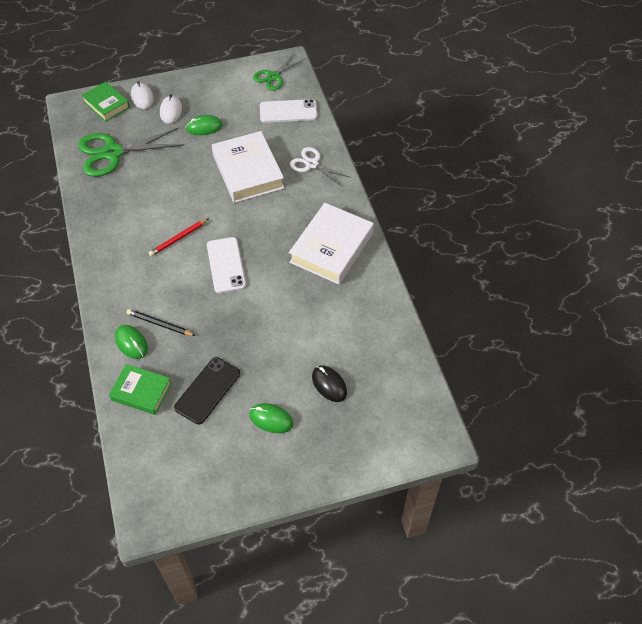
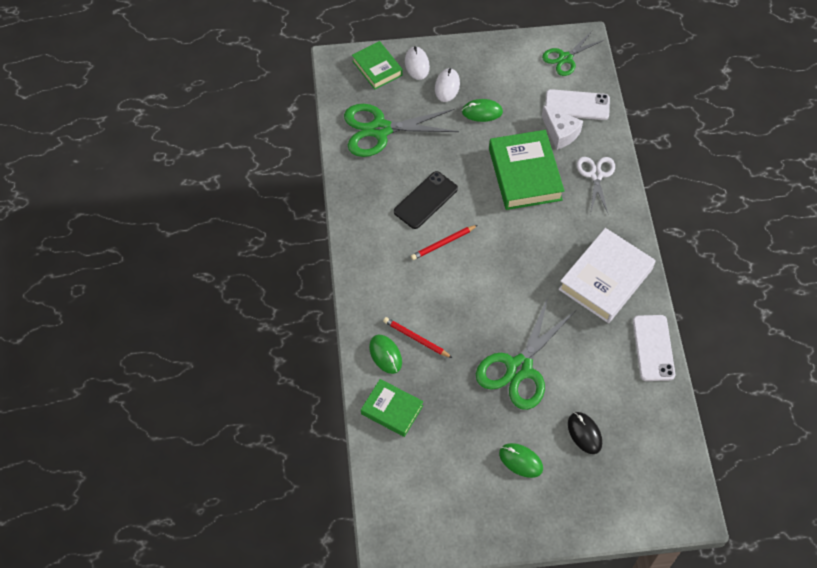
camera: 10 degrees right, 5 degrees up
(159, 324) = (416, 338): black pencil -> red pencil
(207, 390) = (459, 419): black phone -> black phone (425, 200)
(226, 265) = (490, 282): white phone -> white phone (653, 348)
(248, 171) = (525, 174): white book -> green book
(261, 335) = (519, 368): none -> green scissors
(276, 135) = (560, 133): none -> white cheese
(312, 164) = (596, 175): white scissors -> white scissors turned 45 degrees clockwise

